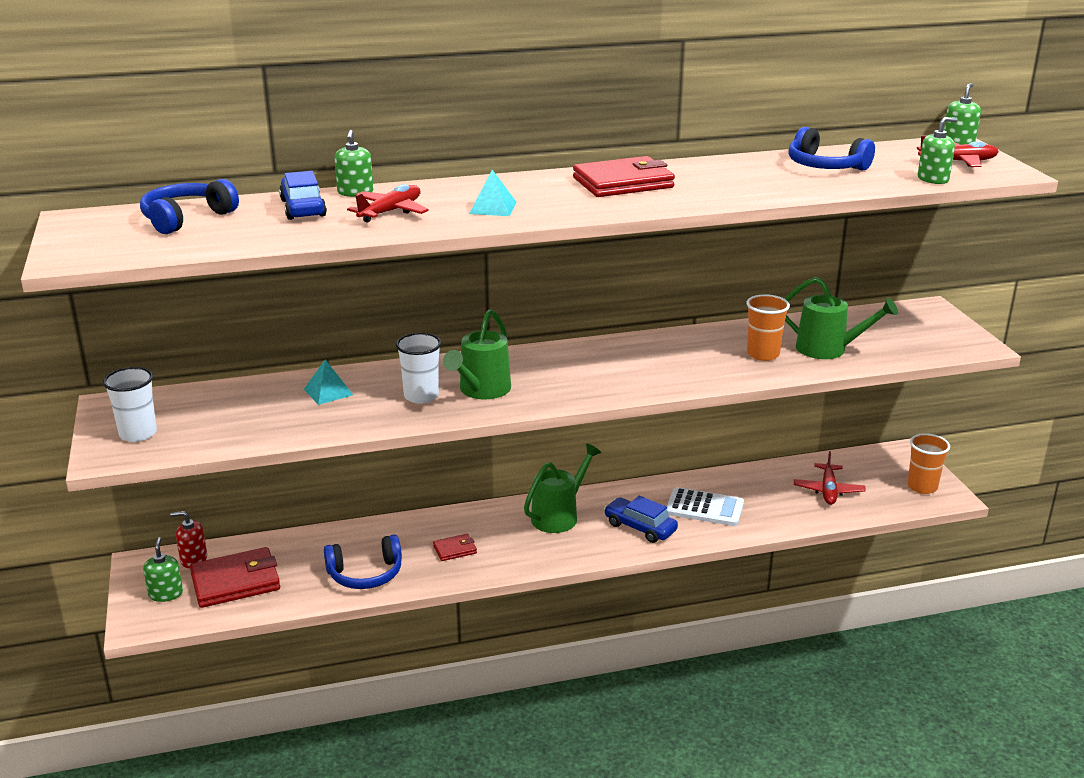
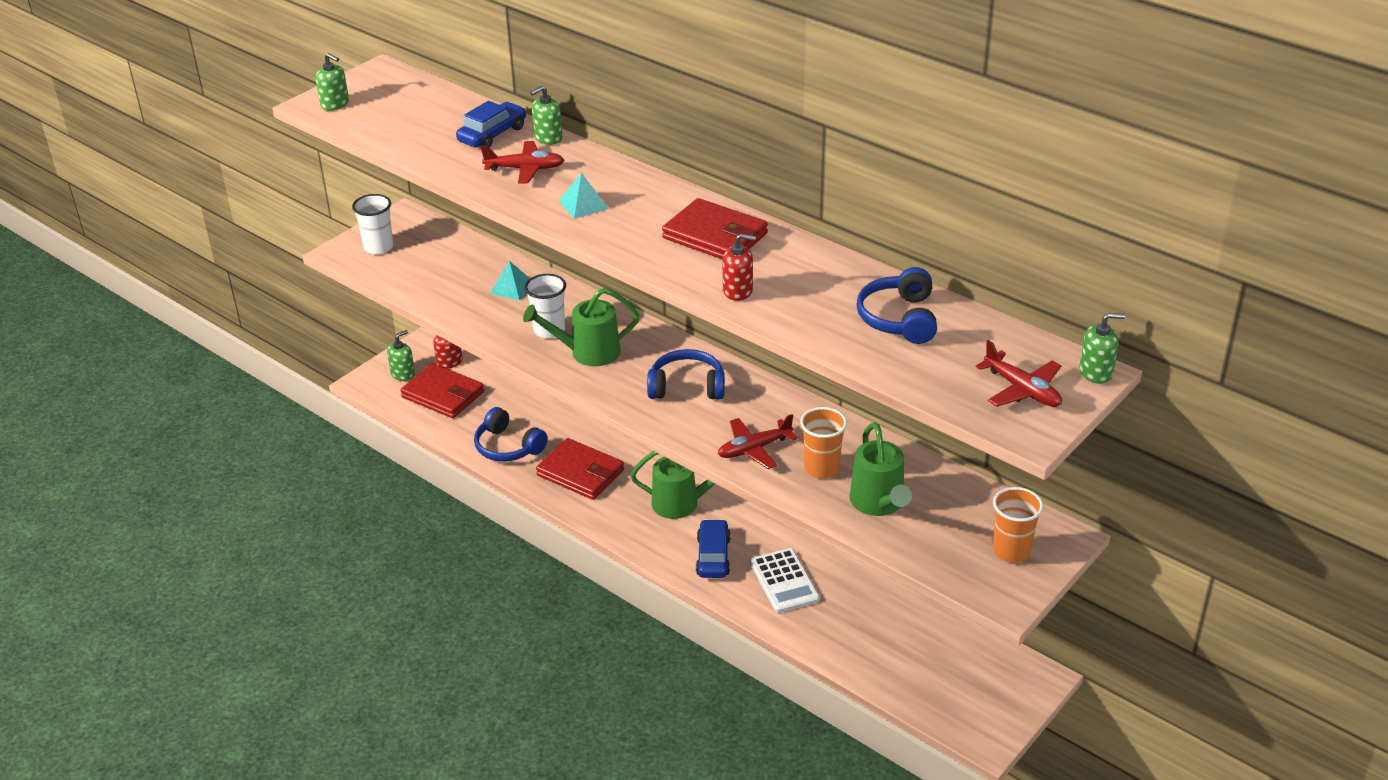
camera: 55 degrees right, 10 degrees up
(186, 218) = (424, 105): blue headphones -> blue headphones (687, 387)
(455, 549) = (580, 473): red wallet -> red wallet, size x2.04
(716, 196) = (738, 291): none -> red soap dispenser
(828, 491) = (901, 649): red plane -> red plane (754, 449)
(922, 487) = (983, 713): orange cup -> orange cup (1011, 551)
(933, 179) = (941, 390): green soap dispenser -> green soap dispenser (335, 104)

